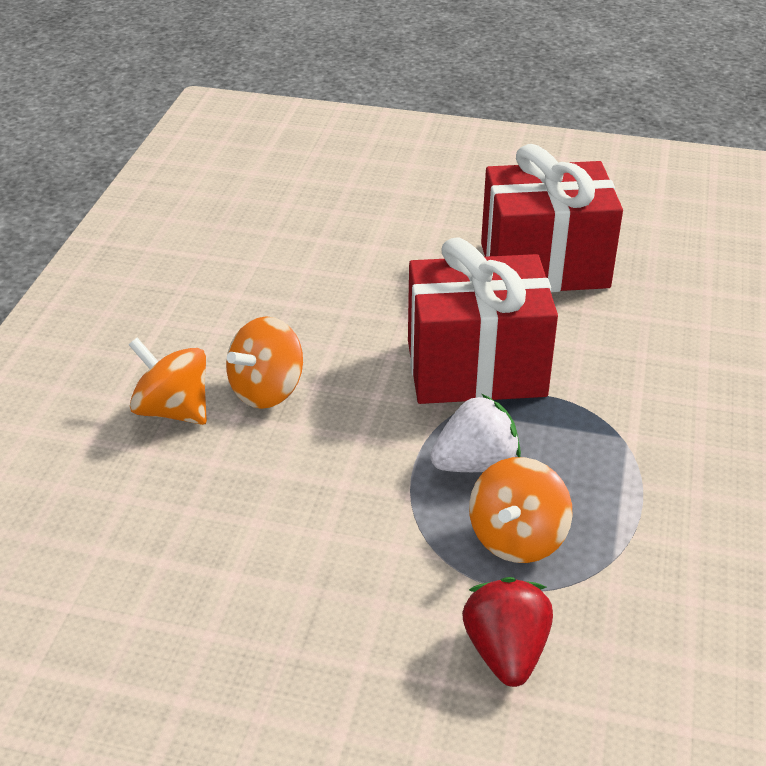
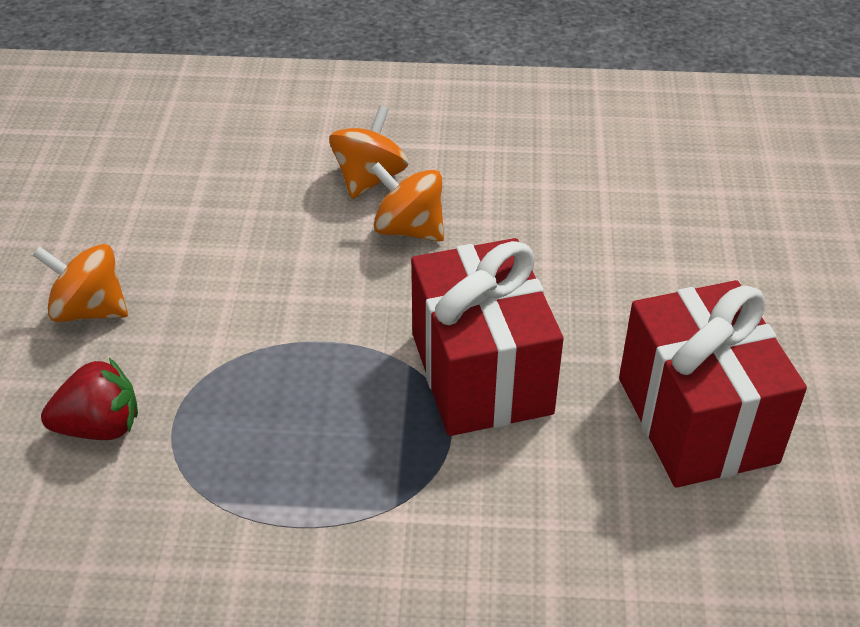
camera: 80 degrees right, 5 degrees up
(475, 463) = (333, 386): white strawberry -> none
(517, 538) = (236, 425): orange spinning top -> orange spinning top (89, 310)

